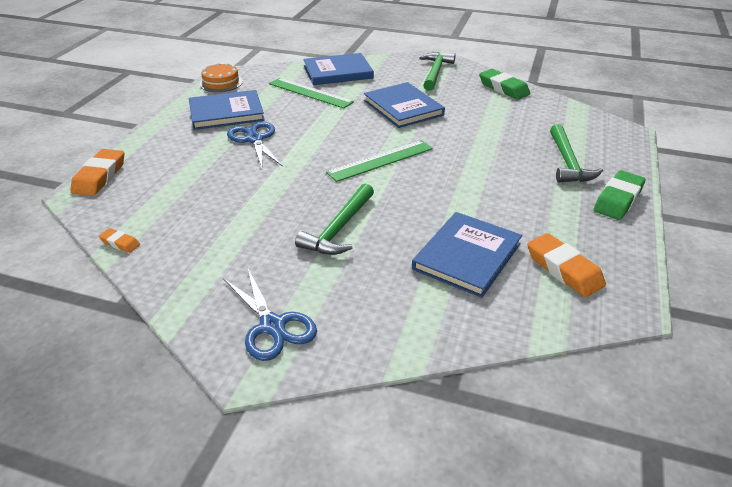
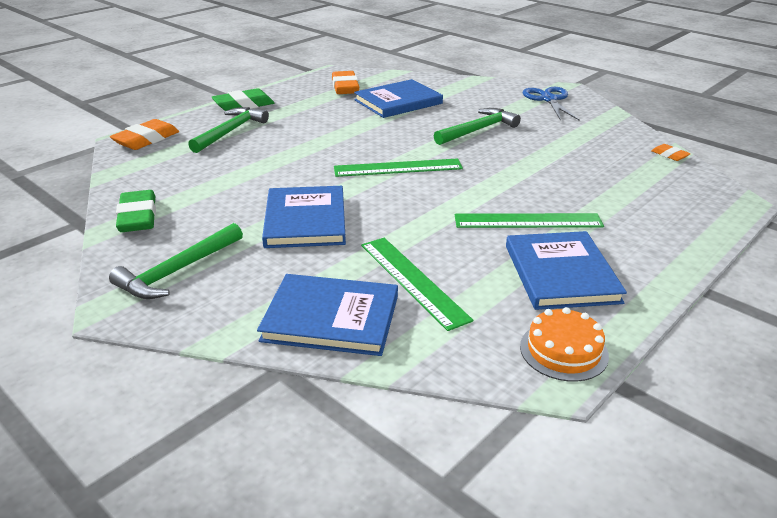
camera: 155 degrees left, 5 degrees down
(100, 177) = (722, 216): orange eraser -> orange eraser (146, 140)
(226, 113) = (561, 273): blue book -> blue book turned 75 degrees clockwise
(254, 139) = (528, 221): blue scissors -> green ruler

